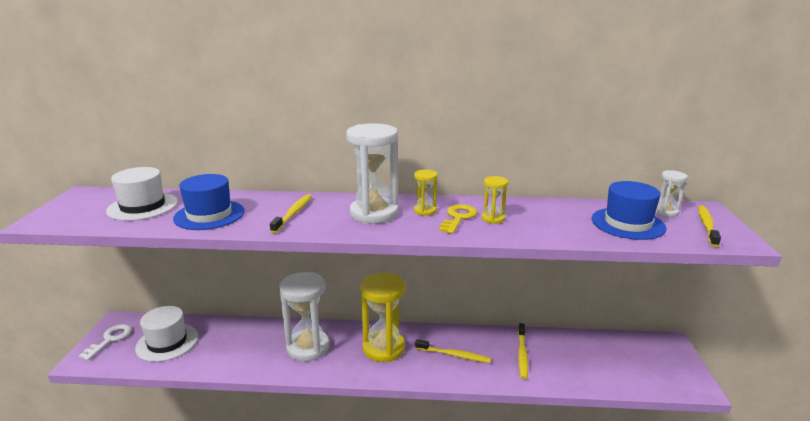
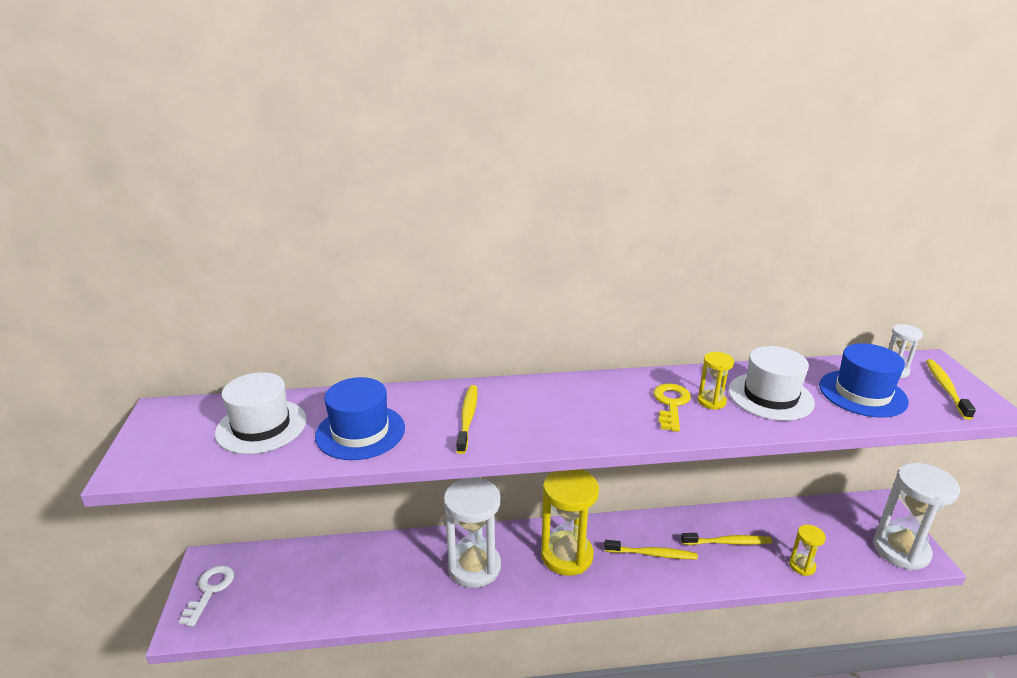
camera: 10 degrees left, 5 degrees up
(167, 342) = (289, 584): white hat -> white hat (770, 396)
(374, 213) = (567, 407): white hourglass -> white hourglass (901, 550)
(425, 211) = (626, 397): yellow hourglass -> yellow hourglass (802, 566)
(522, 354) = (728, 542): yellow toothbrush -> yellow toothbrush turned 90 degrees counterclockwise

